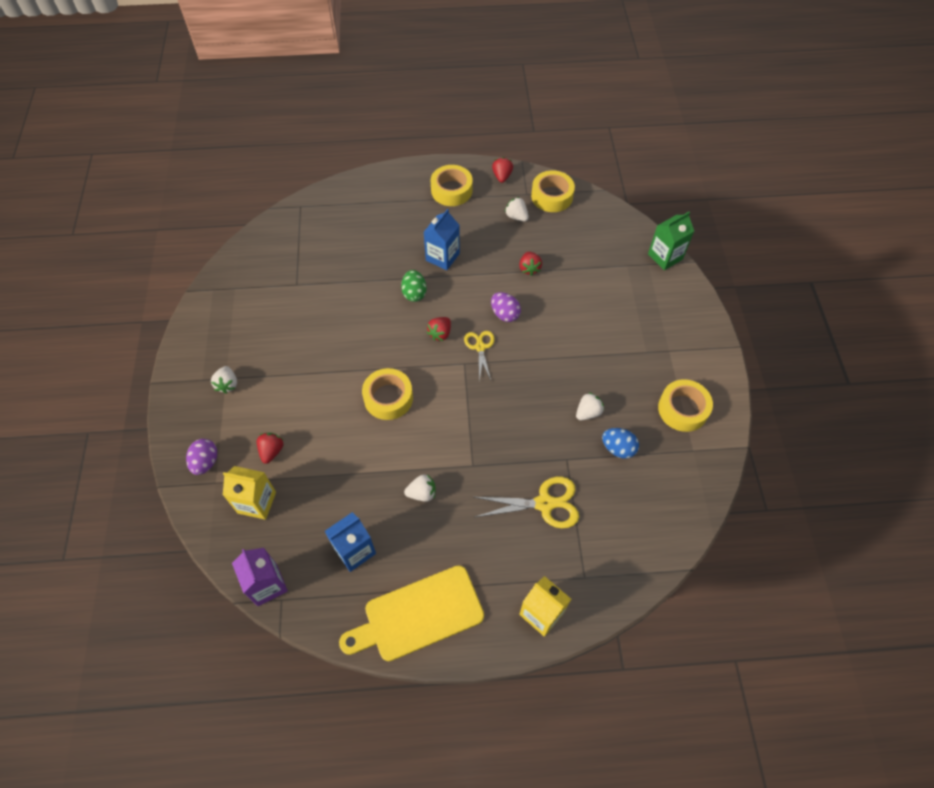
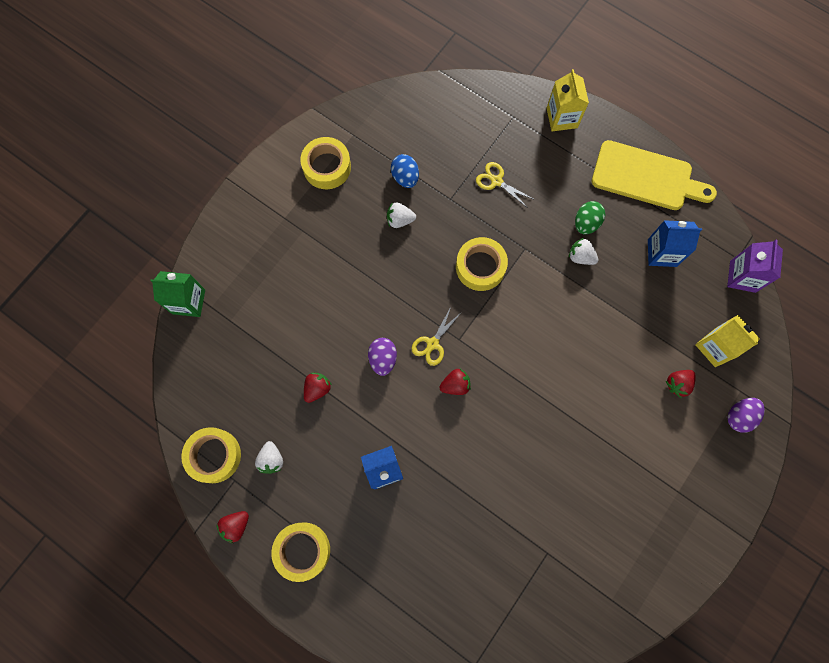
camera: 140 degrees left, 15 degrees up
(227, 384) = (680, 483): white strawberry -> none
(388, 398) = (548, 357): yellow tape -> yellow tape (480, 267)
(414, 293) = (444, 448): green egg -> green egg (586, 223)
(544, 503) = (496, 181): yellow scissors -> yellow scissors, size x0.63

